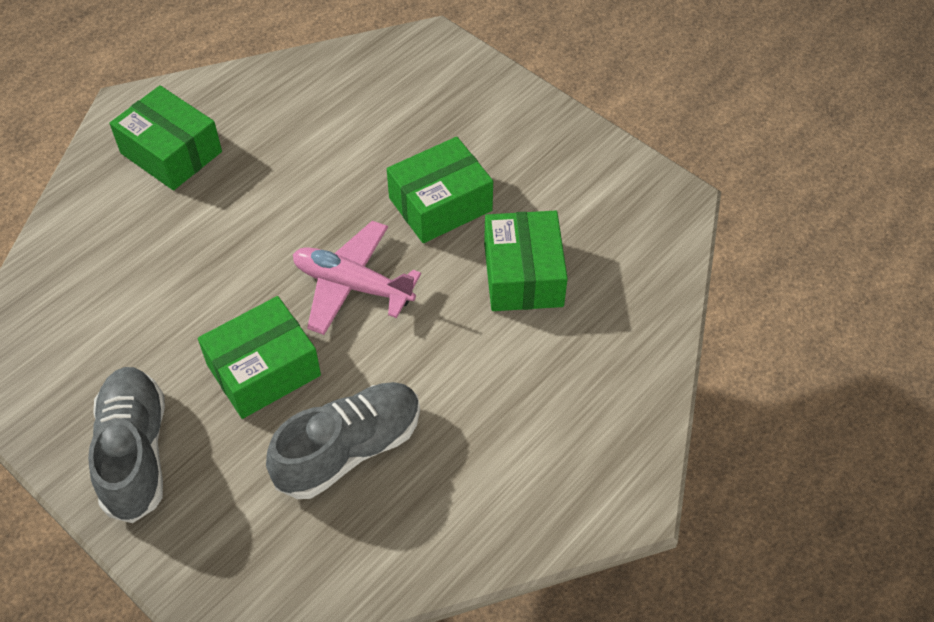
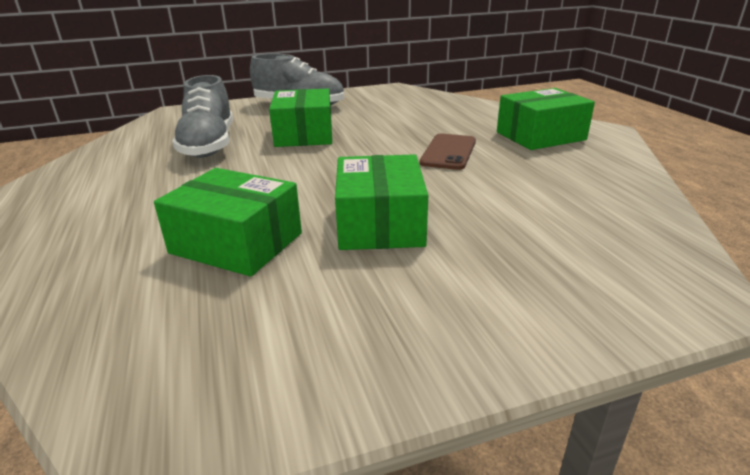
camera: 120 degrees right, 25 degrees down
(258, 212) = (448, 152): none -> brown phone
(352, 285) = (334, 169): pink plane -> none

